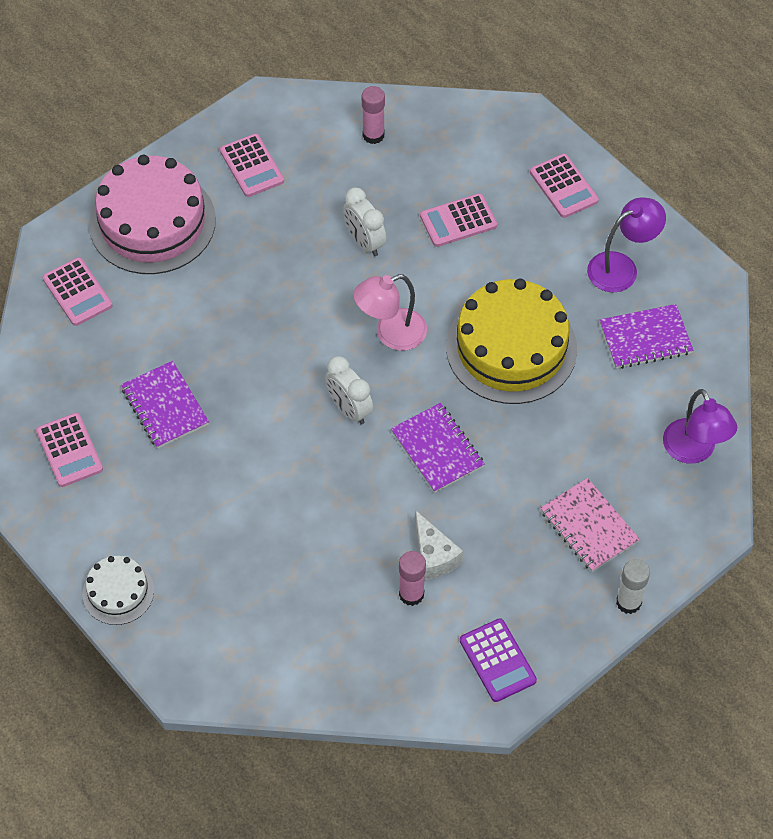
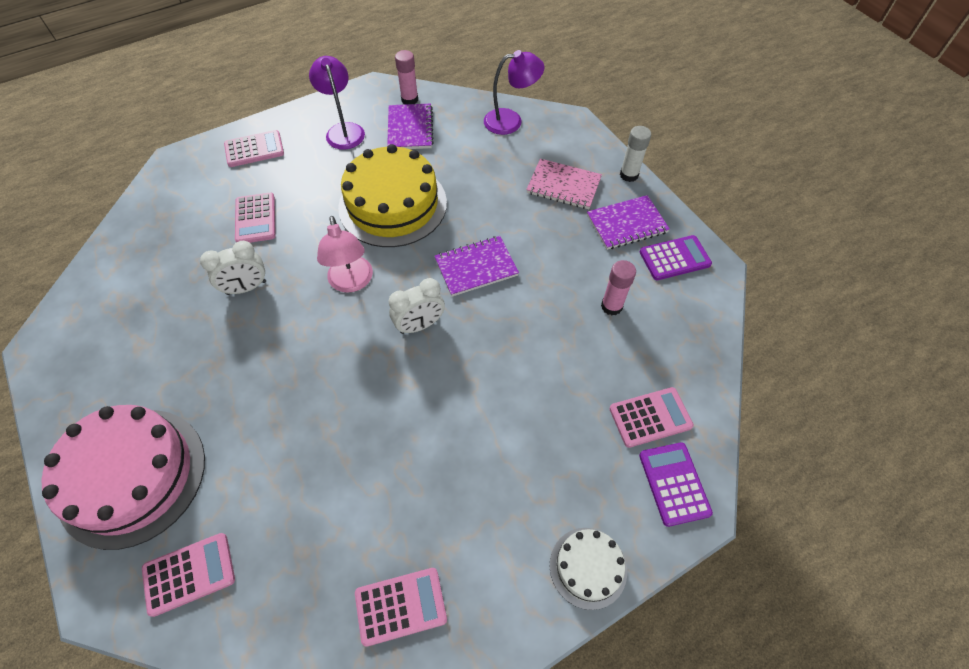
camera: 80 degrees left, 0 degrees up
(165, 406) = (372, 490): purple notebook -> purple notebook (626, 224)
(207, 663) = (674, 483): none -> purple calculator
(252, 166) = (112, 369): pink calculator -> pink calculator (650, 417)
(373, 135) = (133, 264): pink glue stick -> pink glue stick (409, 100)
(433, 556) = (577, 285): white cheese -> none
(589, 526) = (563, 186): pink notebook -> pink notebook turned 45 degrees clockwise

